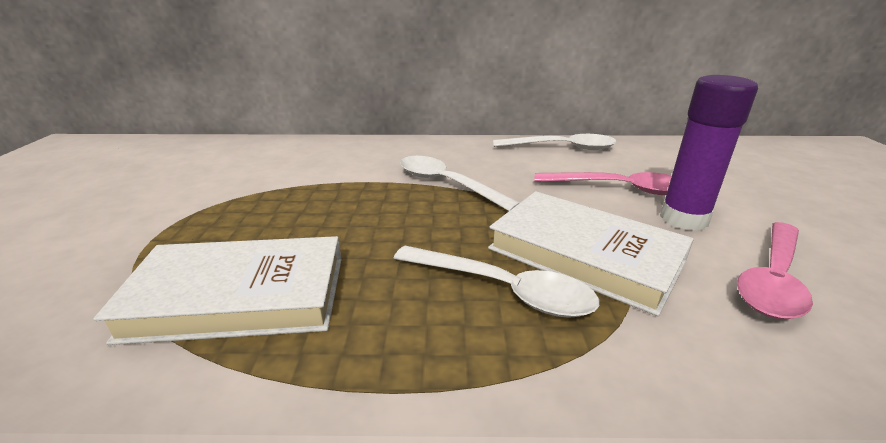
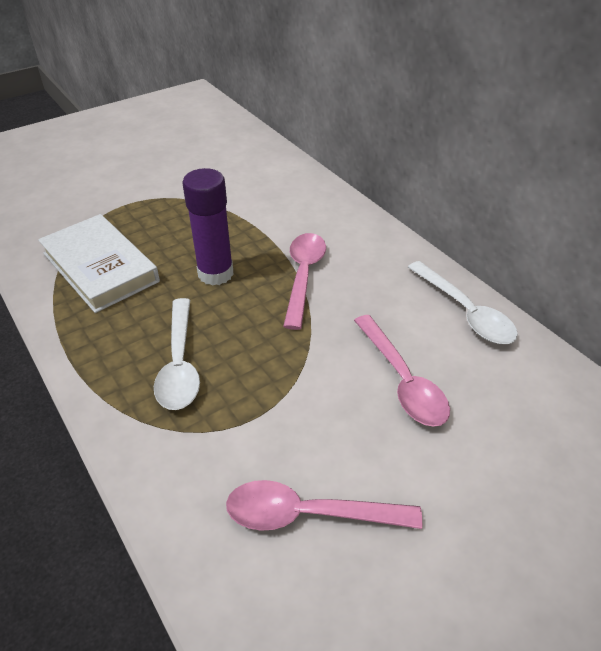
camera: 55 degrees right, 15 degrees up
(447, 184) = (303, 276): white spoon -> pink spoon
(585, 254) = (256, 390): white book -> none
(683, 219) = (376, 439): purple glue stick -> purple glue stick (215, 273)

